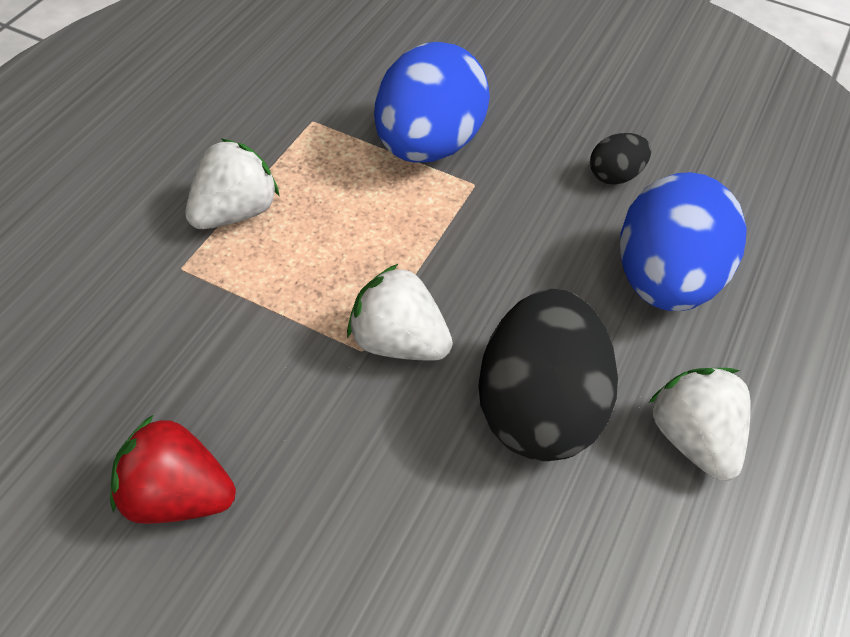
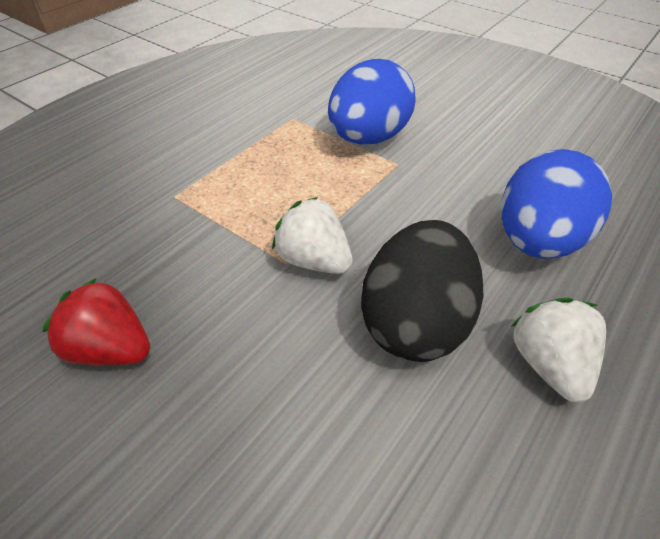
camera: 15 degrees right, 5 degrees down
(234, 212) = (221, 166): white strawberry -> none
(615, 176) = (506, 167): black egg -> none

